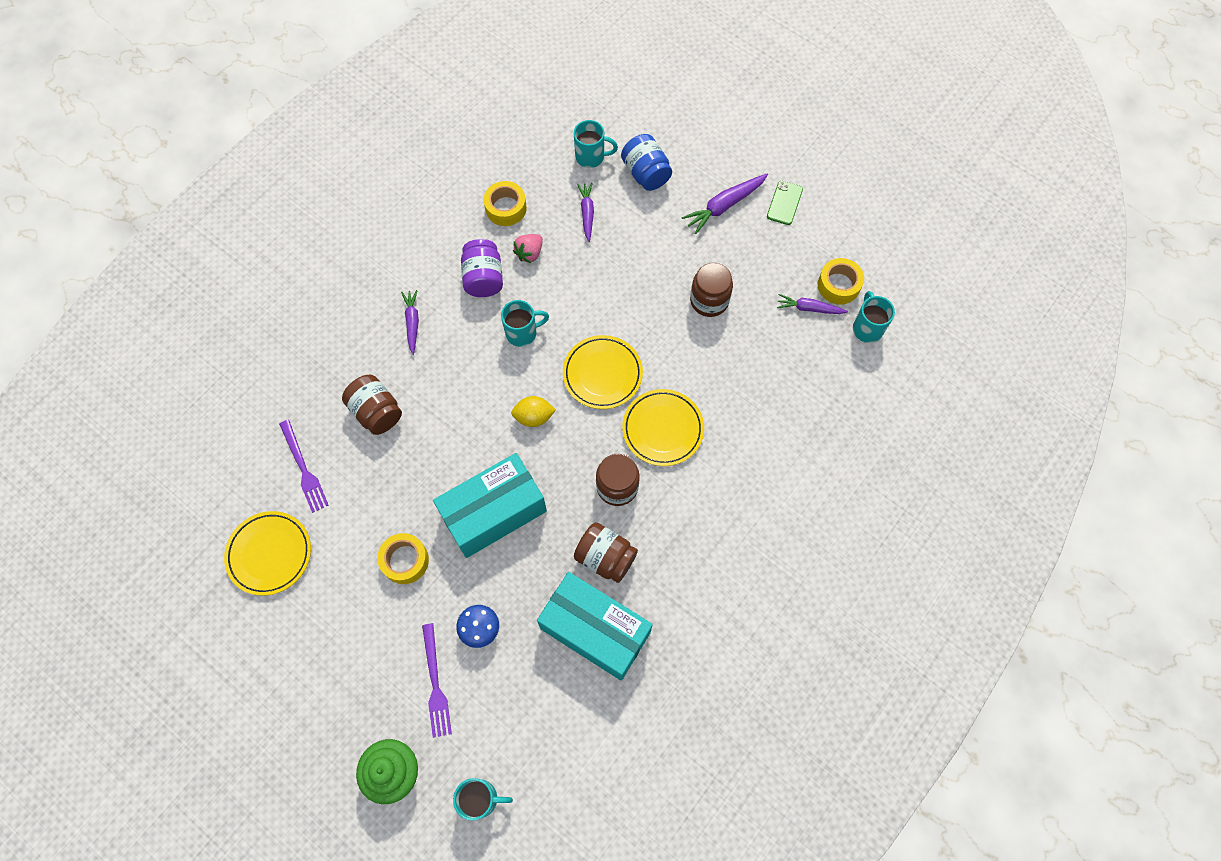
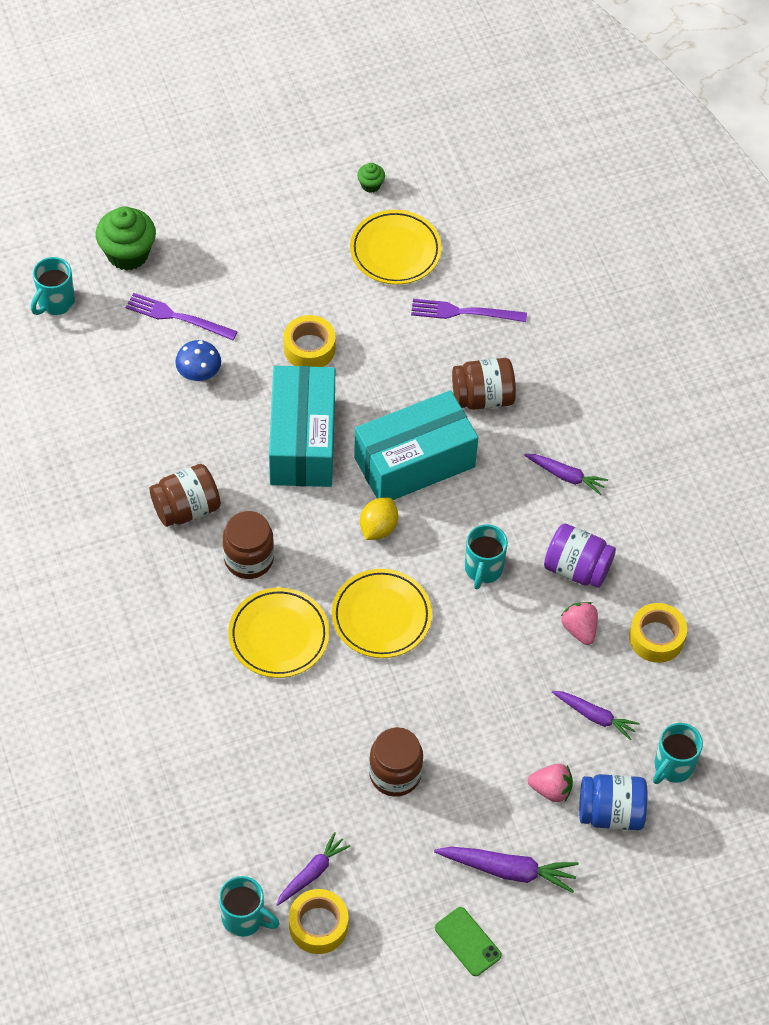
camera: 120 degrees right, 10 degrees down
(208, 615) = (370, 185): none -> green cupcake
(595, 630) = (125, 461): turquoise box -> turquoise box (414, 462)
(654, 211) = (551, 789): none -> pink strawberry
(724, 206) = (508, 870): purple carrot -> purple carrot turned 105 degrees clockwise

